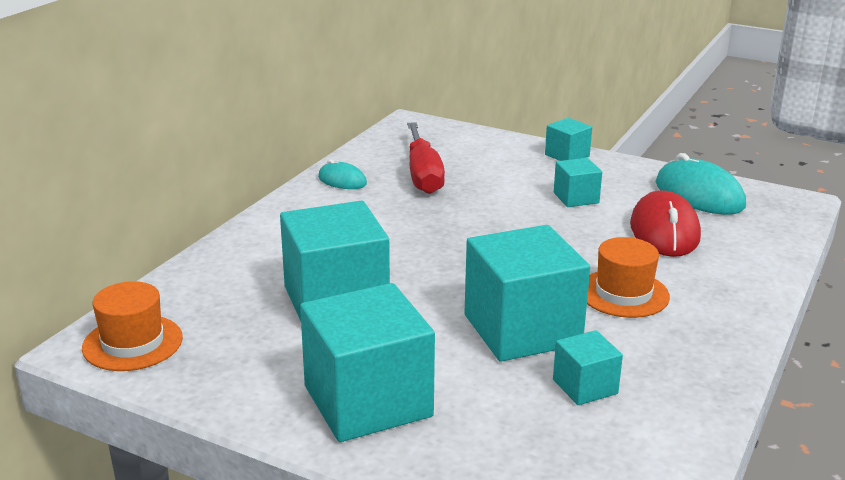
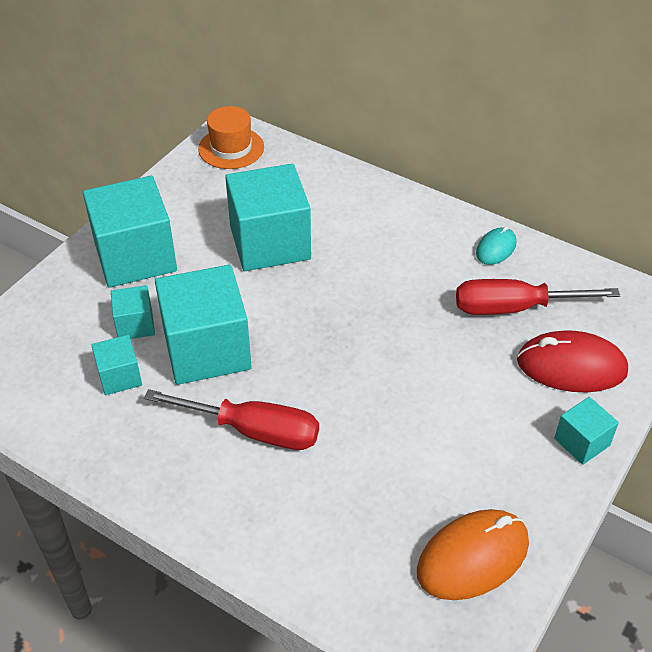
camera: 95 degrees right, 20 degrees up
(576, 198) = (461, 430): turquoise cube -> turquoise cube (135, 325)
(623, 293) = (253, 431): orange hat -> red screwdriver
(664, 231) = (378, 496): red mouse -> red mouse (571, 366)
(699, 195) = (472, 557): turquoise mouse -> orange mouse

